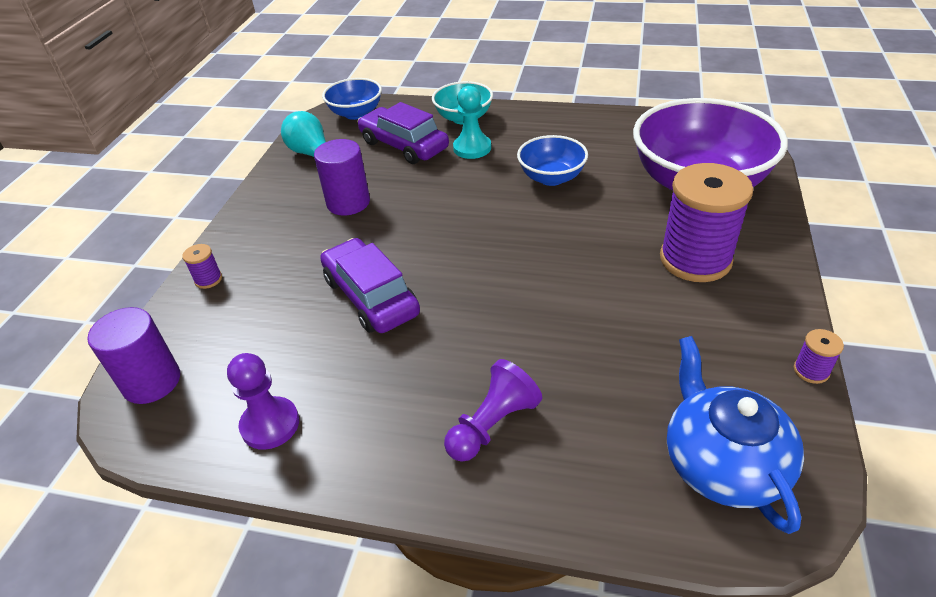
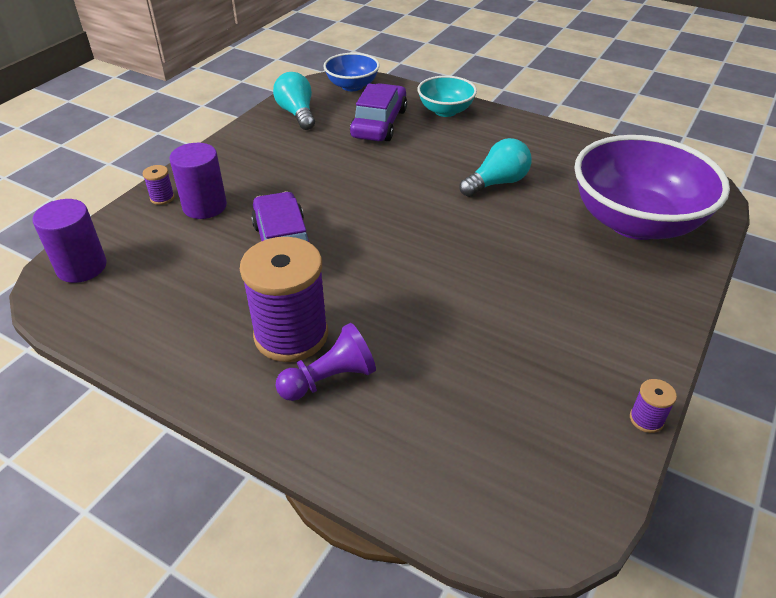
camera: 15 degrees right, 0 degrees up
(270, 424) = (153, 326): purple pawn -> none
(348, 203) = (306, 162): purple cylinder -> purple cylinder (204, 206)
(404, 145) = (379, 123): purple car -> purple car turned 45 degrees clockwise
(472, 148) = (438, 139): turquoise pawn -> none
(551, 177) = (497, 183): blue bowl -> turquoise light bulb
(695, 259) = (592, 290): purple spool -> purple spool (291, 335)
(722, 463) = (513, 472): blue teapot -> none

